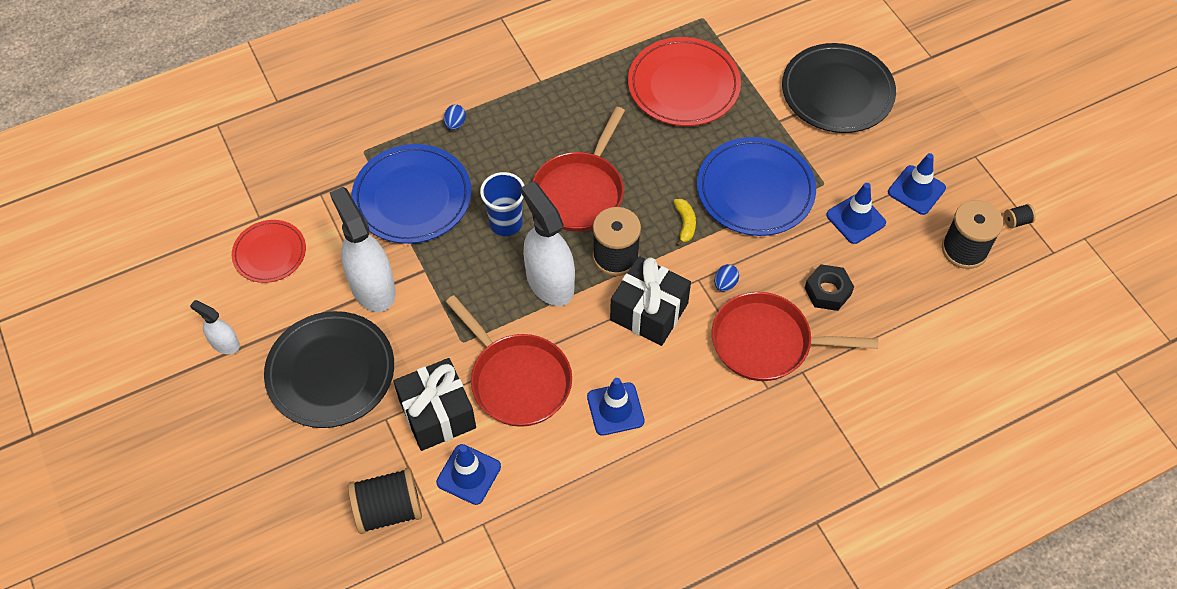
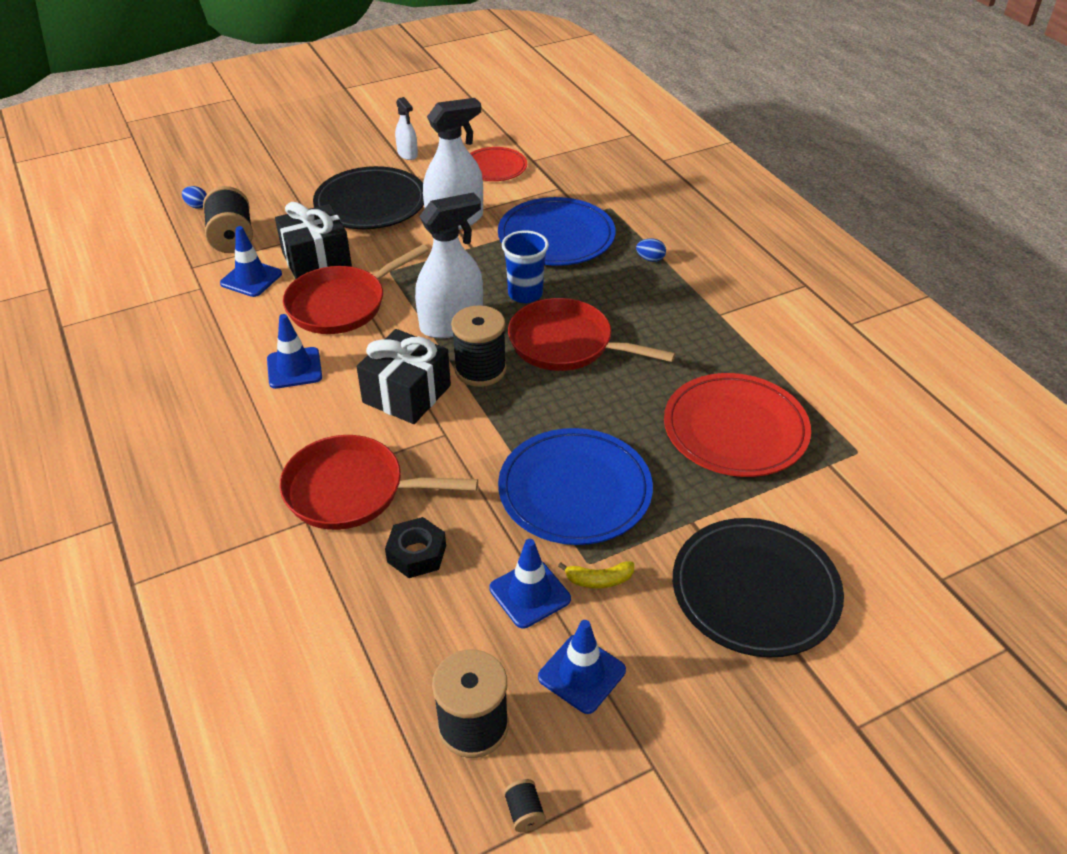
camera: 90 degrees right, 15 degrees down
(225, 344) = (407, 154): white spray bottle -> white spray bottle turned 120 degrees clockwise
(685, 224) = (523, 425): yellow banana -> yellow banana (599, 580)
(725, 284) = (437, 457): blue egg -> blue egg (197, 206)
(767, 342) = (352, 490): red pan -> red pan turned 90 degrees counterclockwise

